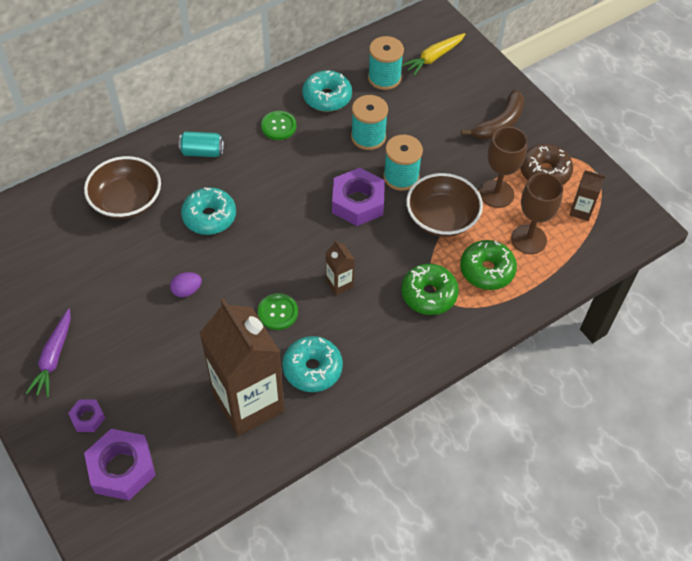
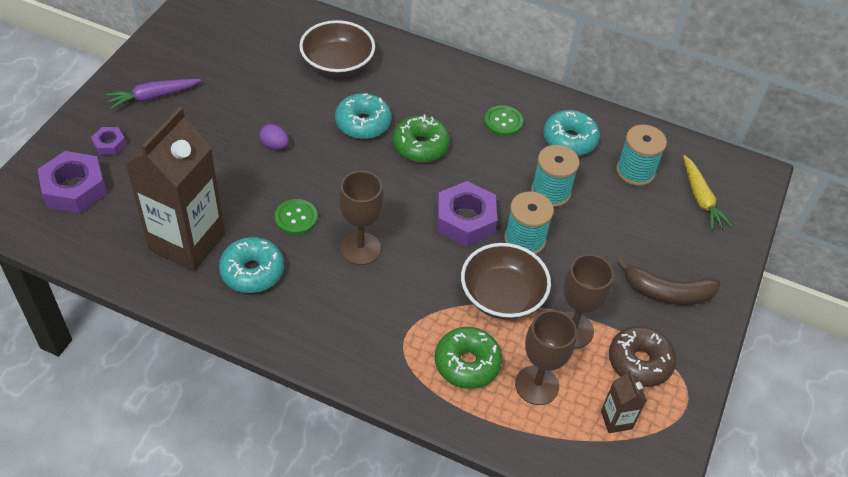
camera: 55 degrees right, 5 degrees down
(202, 152) = (429, 85): turquoise can -> none
(339, 283) = (360, 248): brown carton -> brown goblet
(428, 294) = (400, 326): green donut -> green donut (420, 146)
(433, 58) = (700, 198): yellow carrot -> yellow carrot turned 120 degrees counterclockwise

